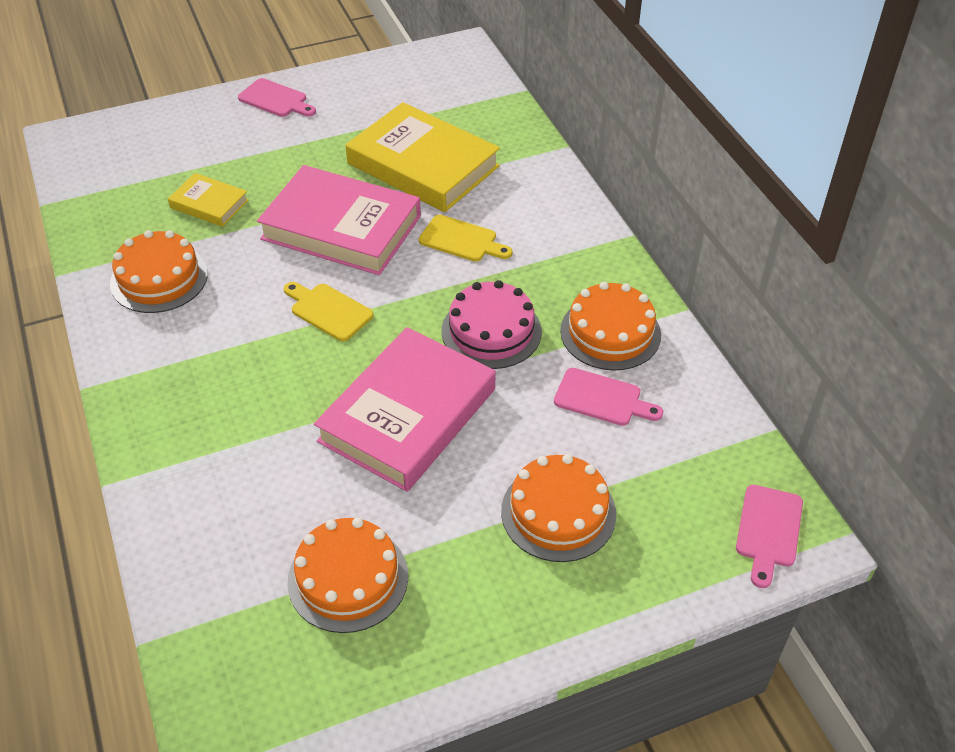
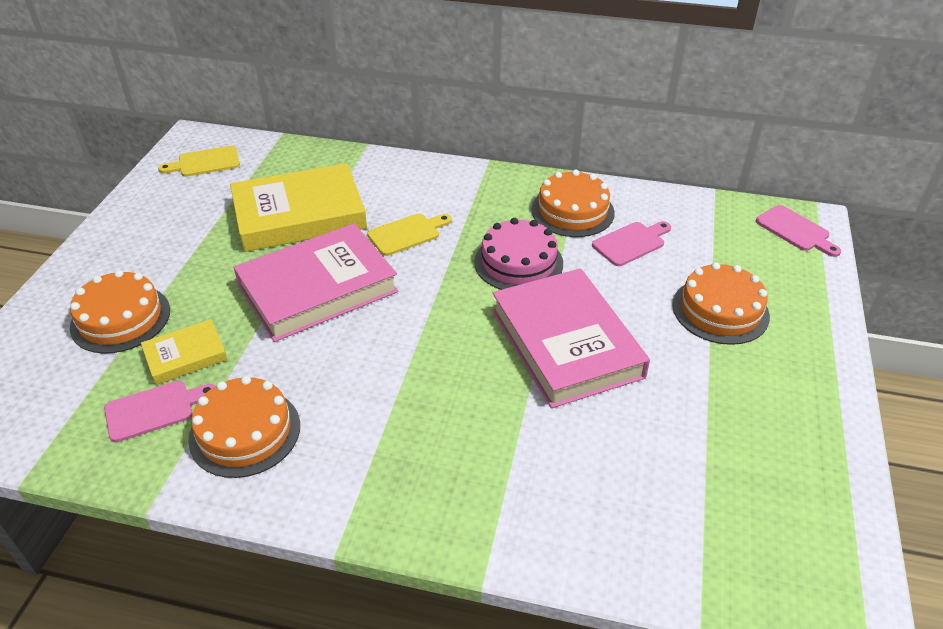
camera: 55 degrees left, 5 degrees down
(275, 99) = (103, 257): pink cutting board -> pink cutting board (155, 410)
(328, 310) = (407, 337): yellow cutting board -> yellow cutting board (205, 162)
(348, 578) = (711, 452): orange cake -> orange cake (120, 318)

